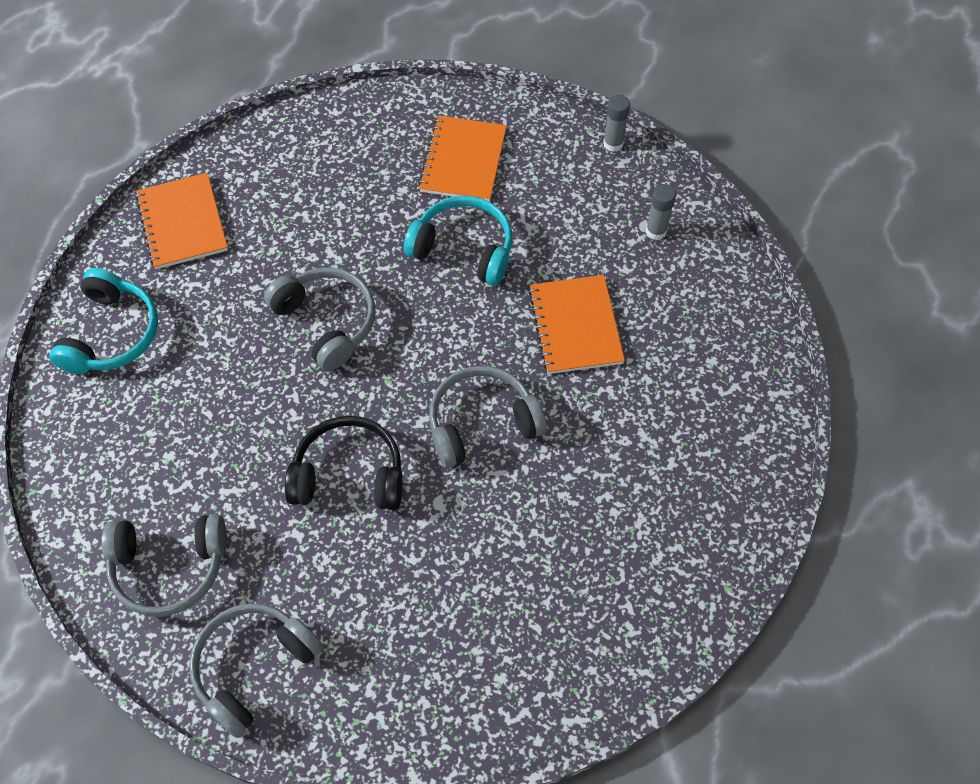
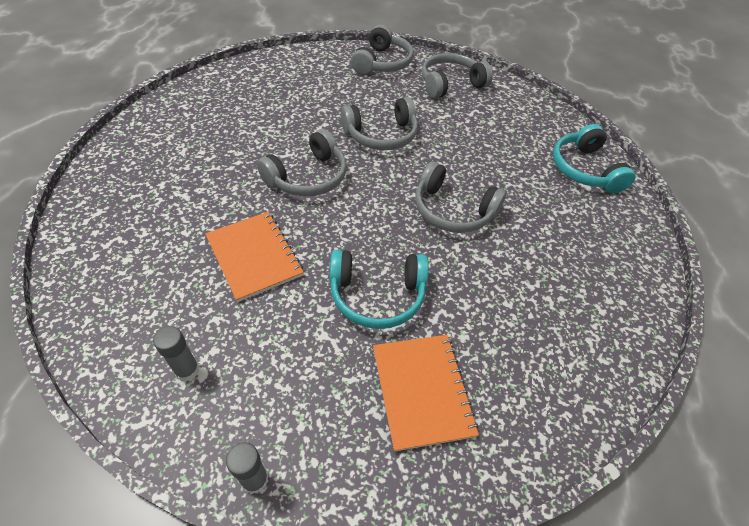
camera: 155 degrees right, 10 degrees down
(182, 223) = (615, 251): orange notebook -> none
(349, 475) = (381, 135): black headphones -> grey headphones

